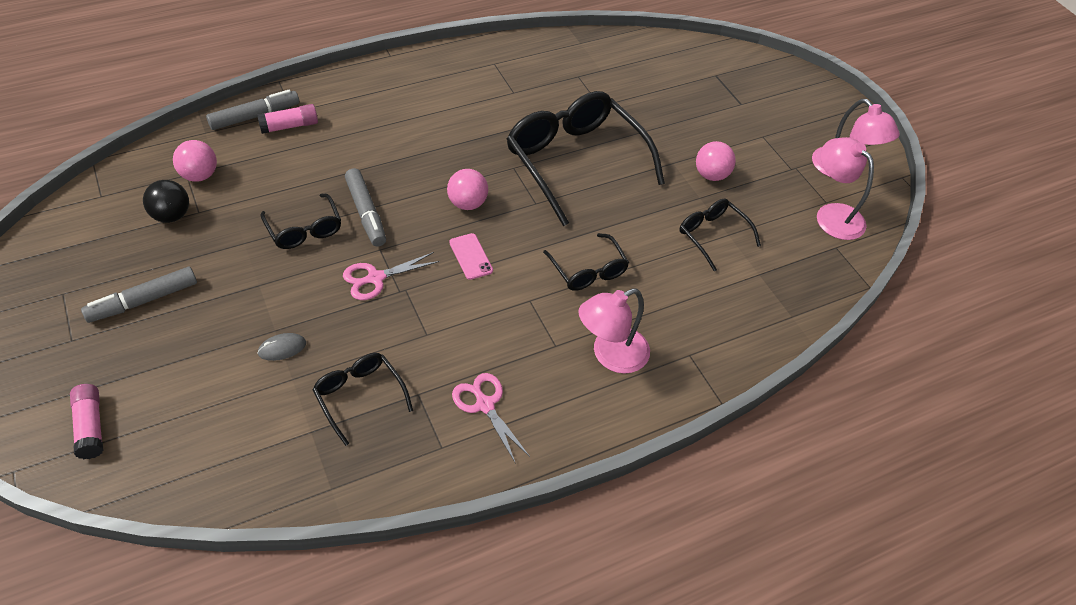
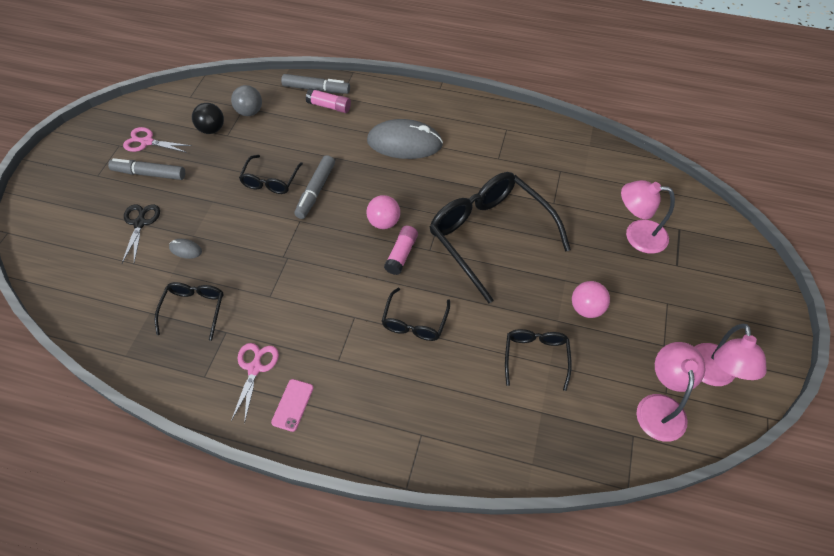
camera: 45 degrees right, 5 degrees up
(90, 426) = (59, 231): pink glue stick -> pink glue stick (401, 254)
(193, 356) = (140, 223): none -> black scissors
(199, 175) = (249, 112): pink ball -> grey ball
(376, 278) = (278, 238): pink scissors -> pink scissors (147, 142)
(409, 122) = (404, 143): none -> grey mouse
(471, 256) = (348, 261): pink phone -> pink phone (292, 405)
(575, 162) = (489, 236): black glasses -> black glasses turned 45 degrees counterclockwise
(610, 355) = (366, 394): pink lamp -> pink lamp (637, 235)

